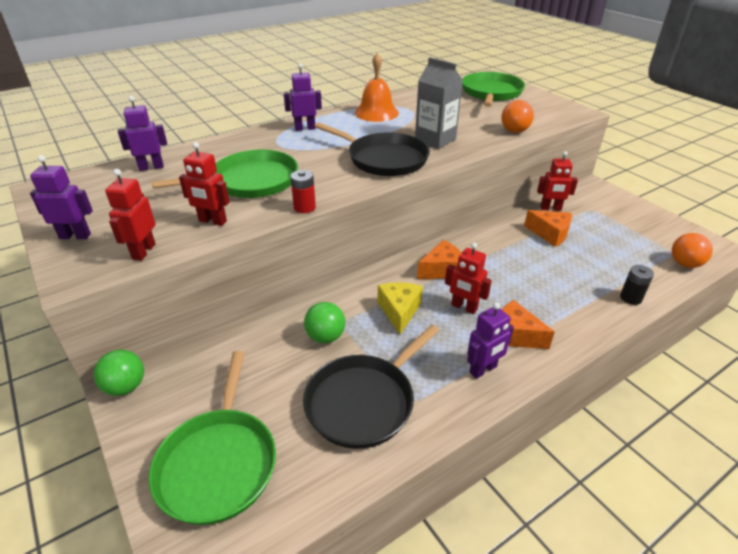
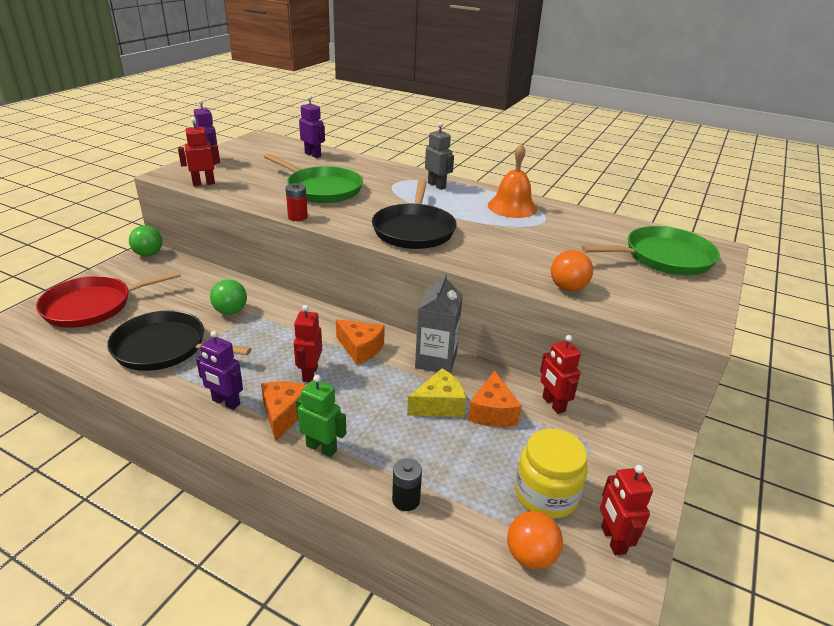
camera: 60 degrees right, 5 degrees down
(212, 221) = (254, 192): red robot -> red robot (612, 540)
(218, 463) = (93, 306): green pan -> red pan
(305, 128) = (437, 185): purple robot -> grey robot
(399, 311) = (282, 338): yellow cheese -> yellow cheese (439, 405)
(435, 140) = (486, 246): grey carton -> grey carton (436, 360)
(565, 324) = (321, 448): none -> green robot
(635, 241) = (546, 494): none -> yellow jar

